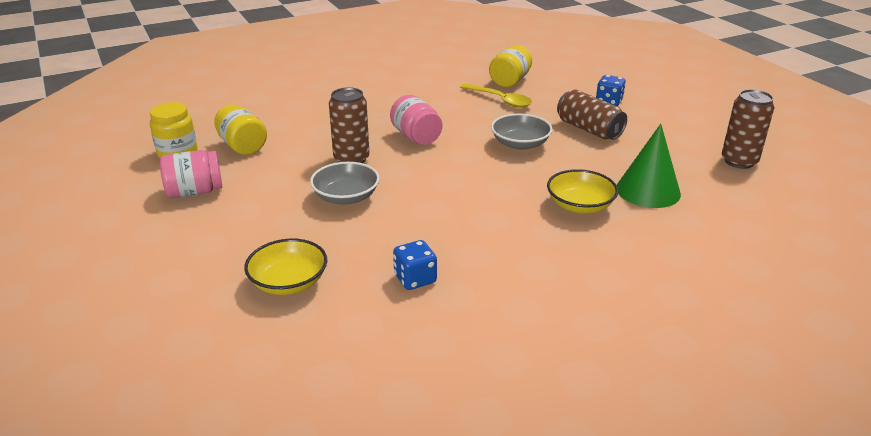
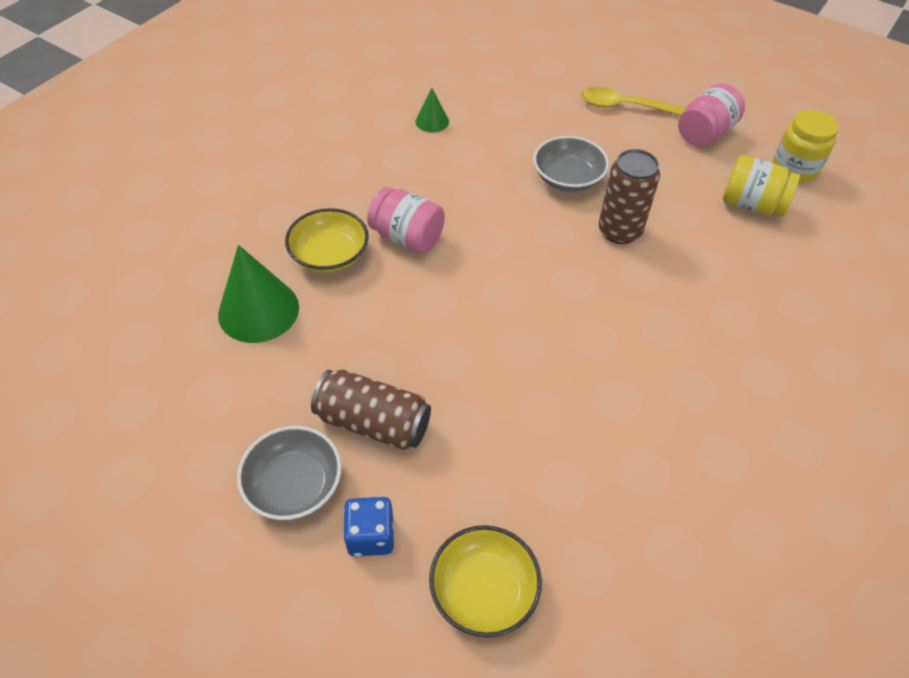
camera: 150 degrees right, 20 degrees up
(289, 282) = (522, 88): yellow bowl -> yellow bowl (484, 590)
(415, 279) = (432, 121): blue dice -> green cone
(416, 137) = (588, 301): pink jar -> pink jar (407, 237)
(500, 100) = (549, 453): yellow spoon -> yellow spoon (624, 106)
(510, 81) = (577, 537): yellow jar -> none
(520, 144) = (451, 342): grey bowl -> grey bowl (294, 485)
(739, 161) = (138, 428): brown can -> none

